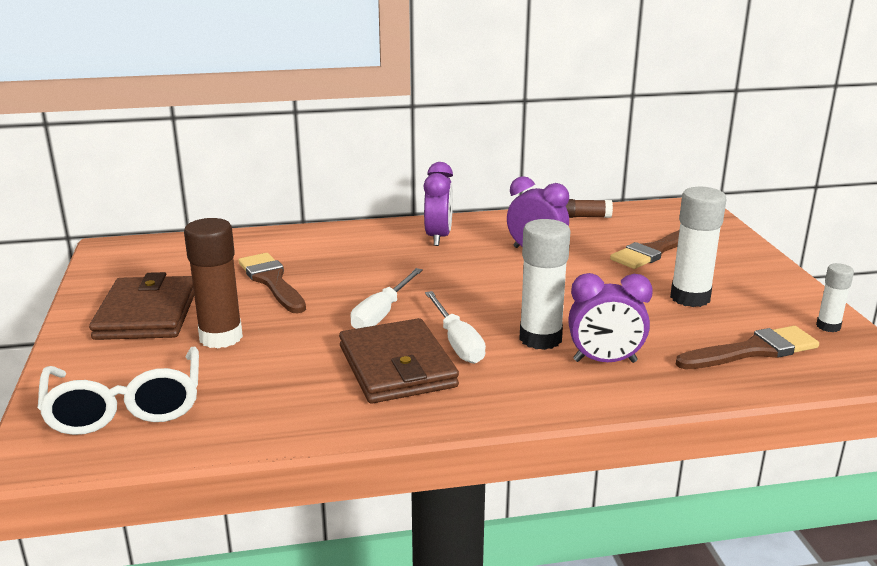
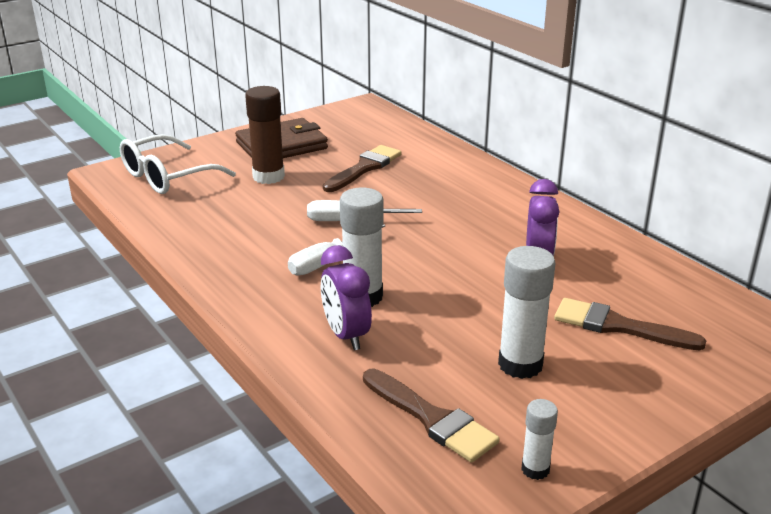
camera: 65 degrees right, 5 degrees up
(397, 367) = (272, 247): brown wallet -> none
(438, 237) = (516, 208): purple clock -> none
(584, 217) = (660, 270): brown glue stick -> none

